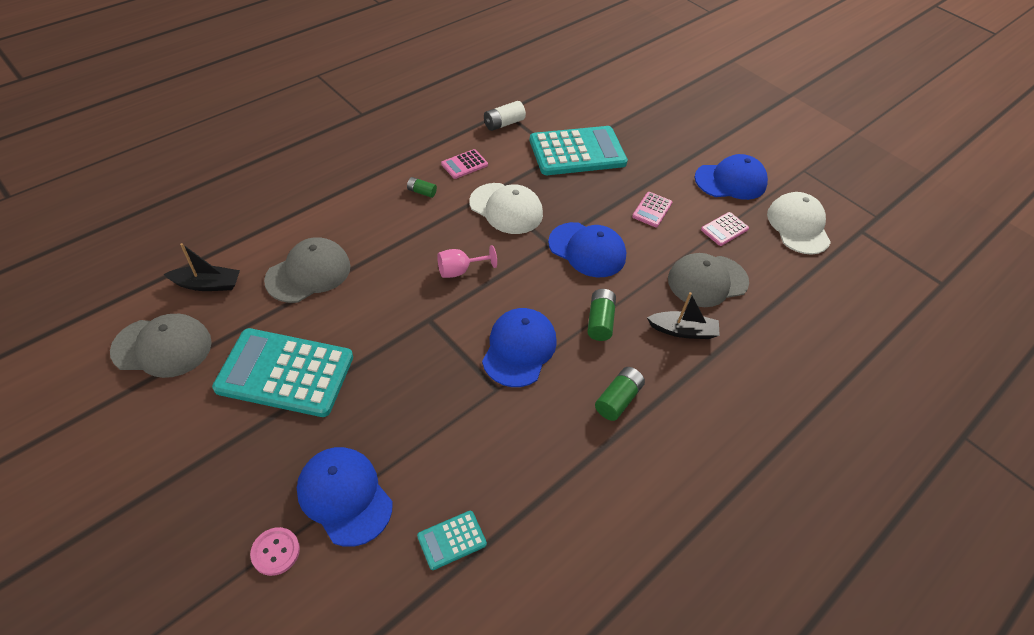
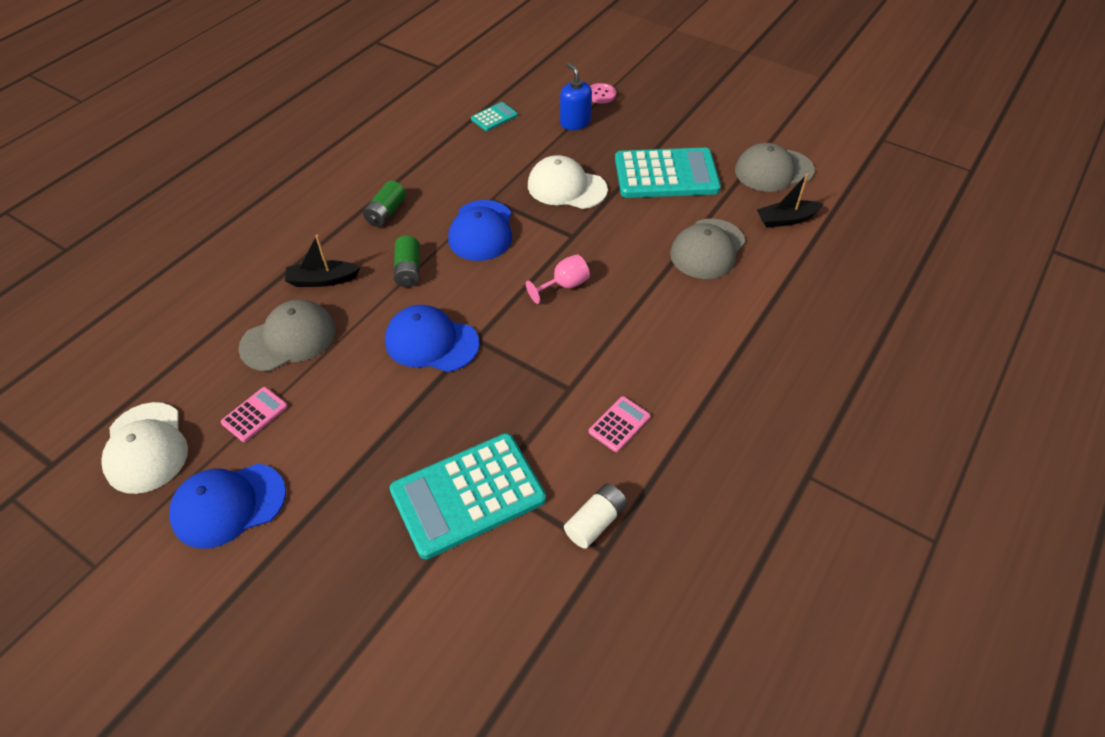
camera: 170 degrees right, 0 degrees up
(344, 496) = (575, 122): blue cap -> blue soap dispenser
(421, 192) = (651, 367): green battery -> none
(506, 208) = (541, 371): white cap -> white cap (566, 187)
(652, 210) = (352, 419): pink calculator -> none

